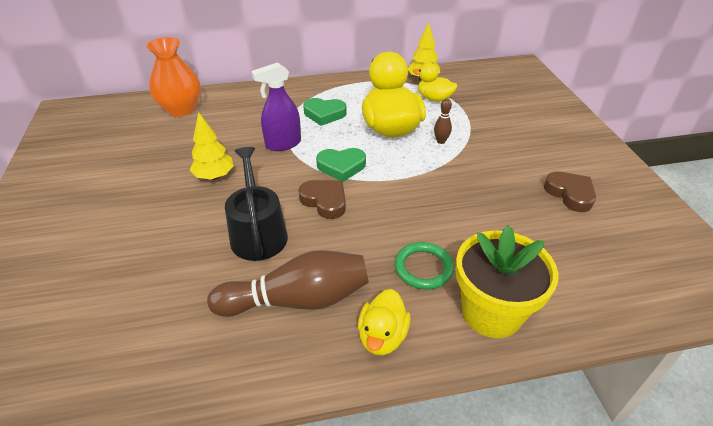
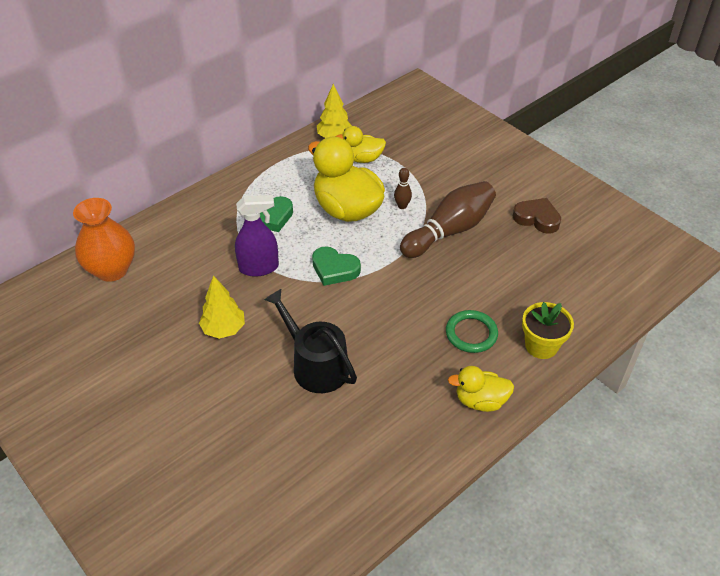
camera: 30 degrees left, 5 degrees up
(283, 144) = (259, 267): purple spray bottle -> purple spray bottle turned 135 degrees counterclockwise
(297, 300) = (397, 404): brown bowling pin -> brown bowling pin (449, 231)
(325, 201) = (348, 310): brown heart -> none
(341, 166) = (334, 269): green heart -> green heart turned 60 degrees clockwise
(382, 336) = (480, 401): yellow duck -> yellow duck turned 105 degrees clockwise
(491, 312) = (541, 346): yellow flower pot -> yellow flower pot, size x0.66

